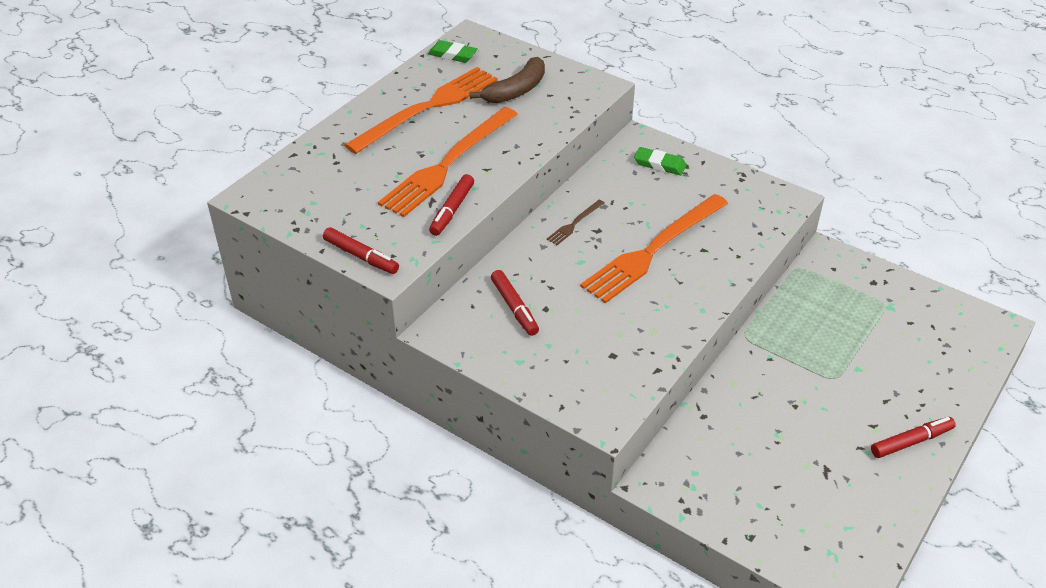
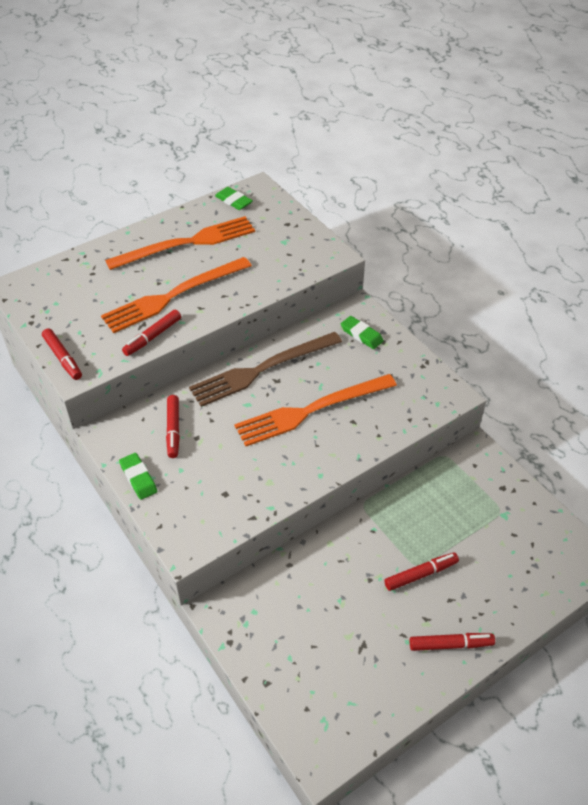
camera: 20 degrees right, 5 degrees up
(506, 366) = (138, 478): none -> green eraser
(516, 90) = (264, 244): brown banana -> none
(574, 224) = (262, 370): brown fork -> brown fork, size x2.40
(843, 385) = (421, 574): none -> red marker

